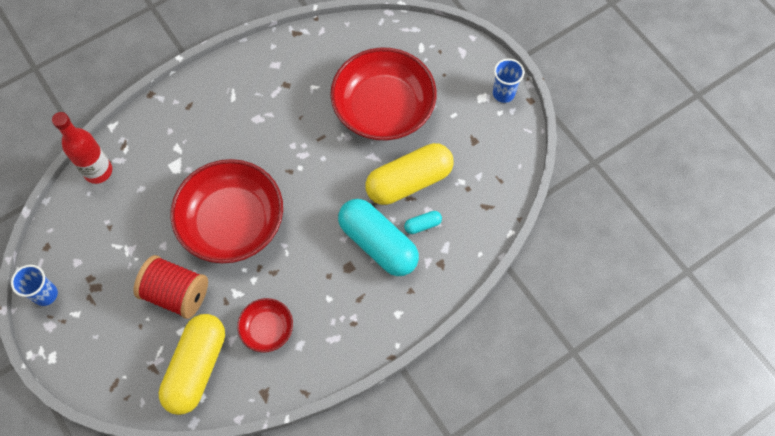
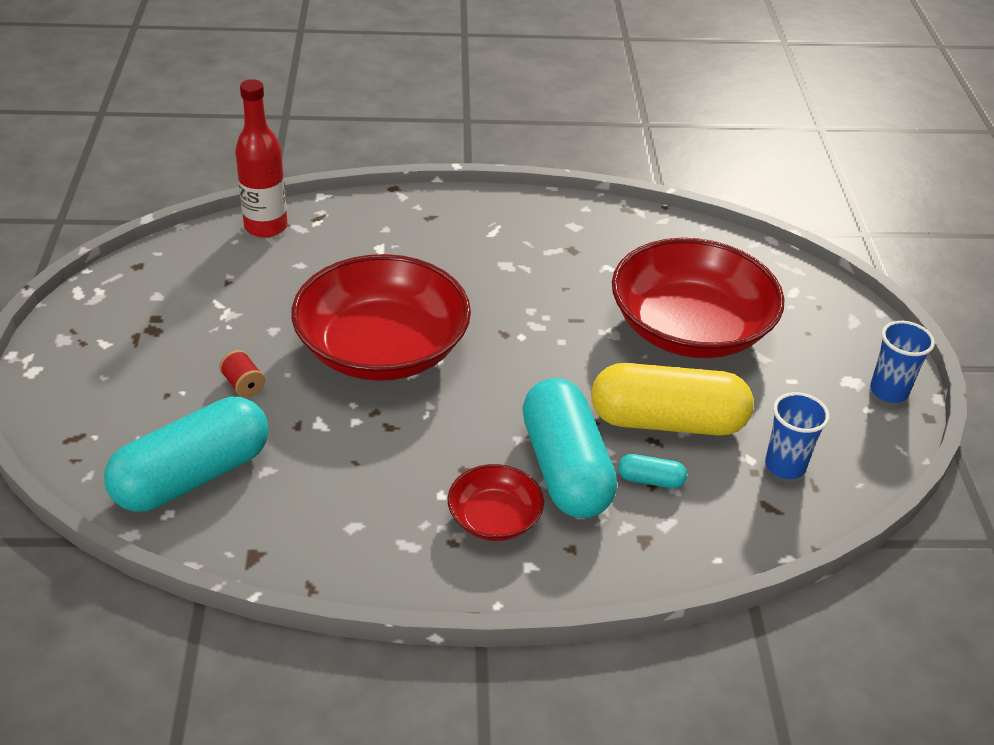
camera: 30 degrees right, 25 degrees down
(45, 294) = (90, 308): blue cup -> blue cup (785, 466)
(176, 293) = (243, 385): red spool -> red spool, size x0.43
(196, 367) = (192, 476): yellow capsule -> turquoise capsule
(267, 329) = (325, 484): red bowl -> red bowl (494, 518)

